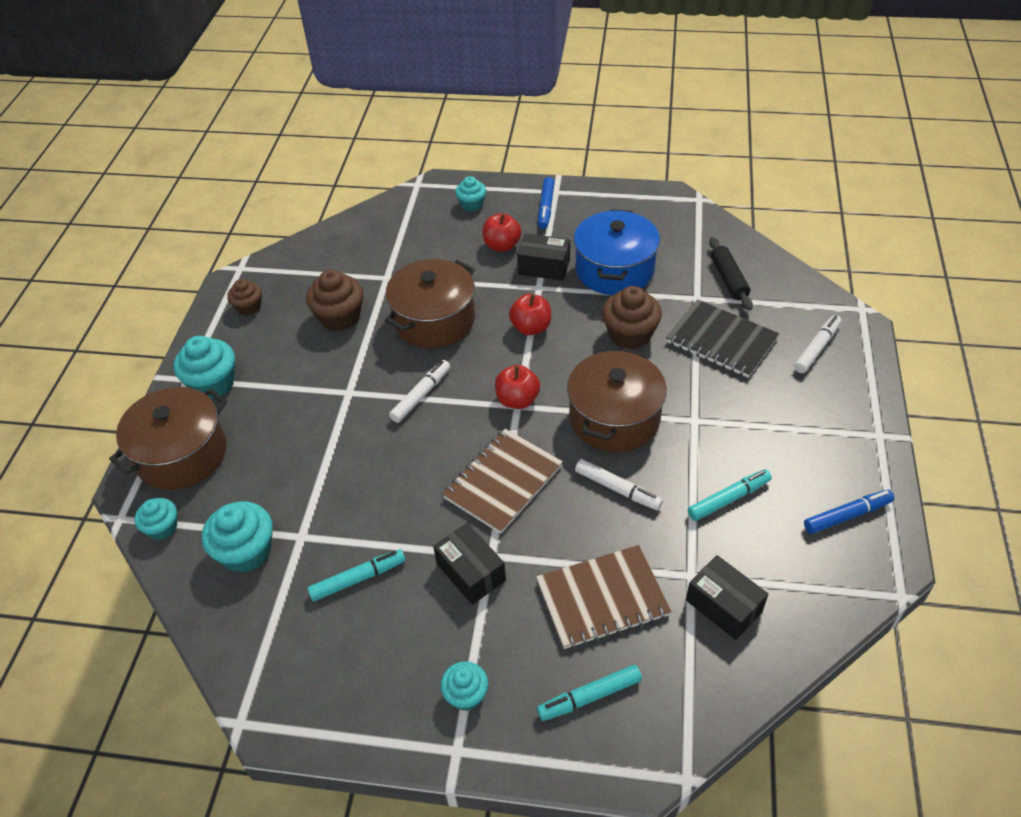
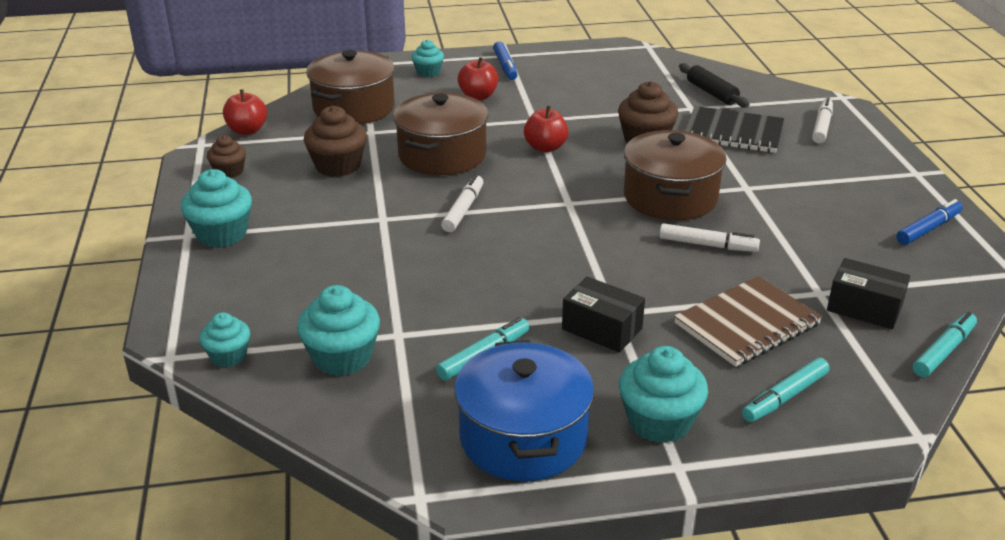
camera: 20 degrees left, 15 degrees down
(181, 454) = (217, 294): brown pot -> brown pot (354, 108)
(466, 695) = (659, 421): turquoise cupcake -> turquoise cupcake, size x1.64
(503, 482) = (590, 258): brown notebook -> none
(517, 400) = (566, 199): red apple -> red apple (247, 130)
(544, 267) = (530, 105): black box -> none
(614, 270) = (600, 99): blue pot -> blue pot (523, 437)
(728, 499) = (816, 235): turquoise marker -> turquoise marker (943, 351)

